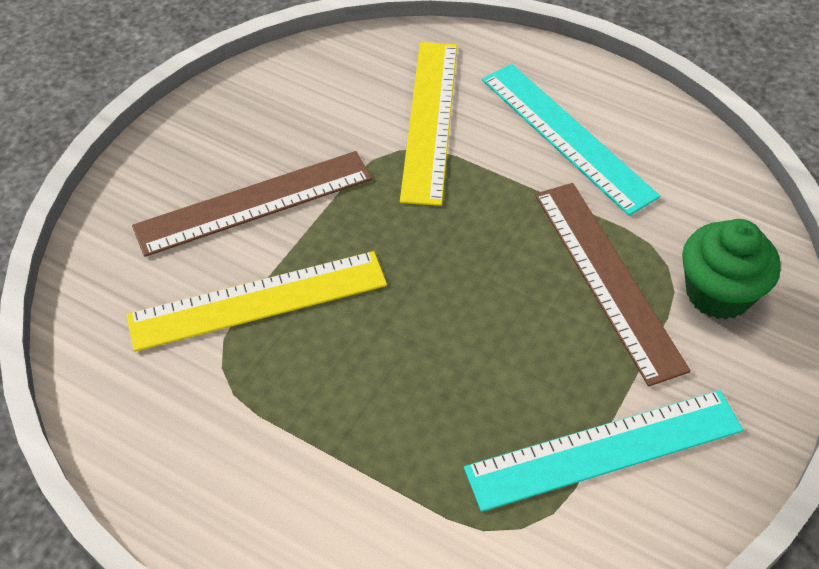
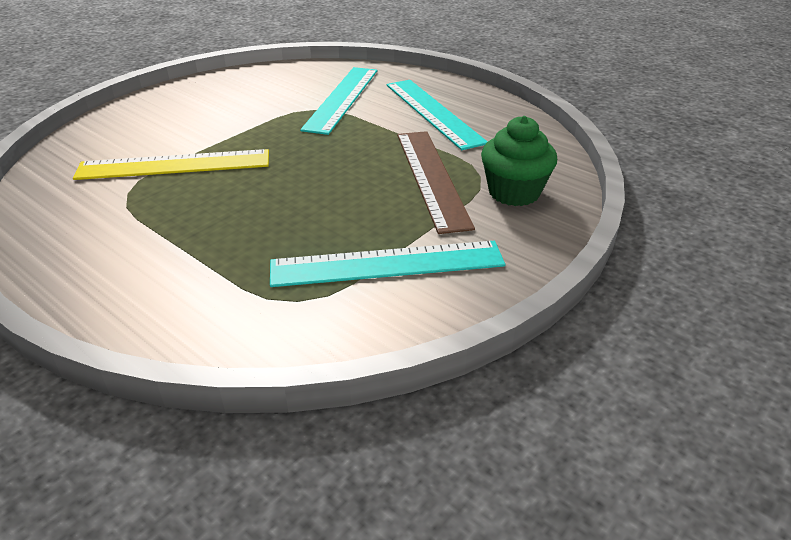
camera: 10 degrees right, 15 degrees down
(254, 203) = (202, 123): brown ruler -> none
(430, 120) = (342, 98): yellow ruler -> turquoise ruler

